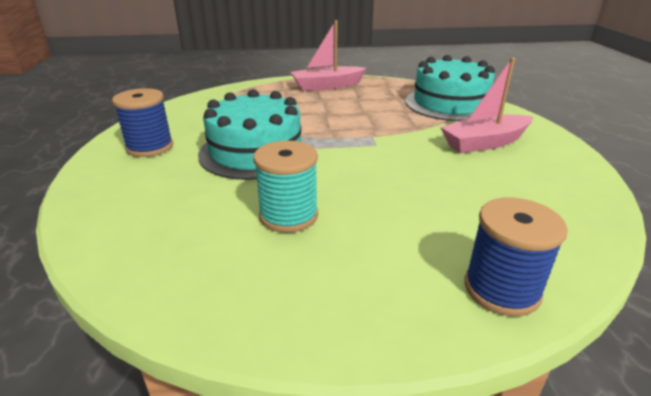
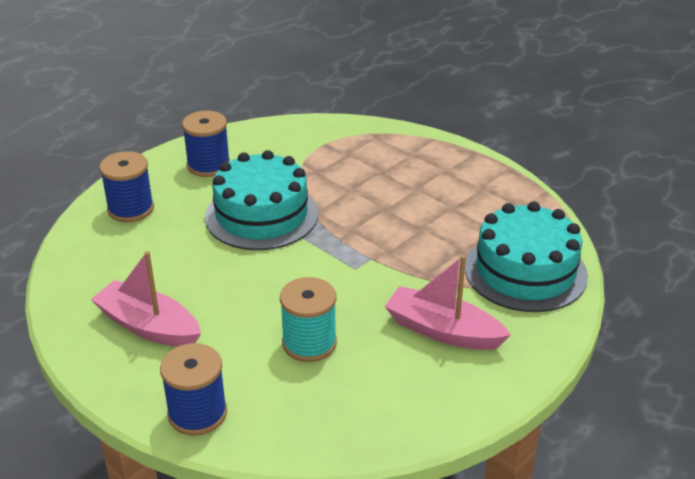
camera: 50 degrees right, 5 degrees up
(127, 203) = (130, 209): none -> blue spool
(288, 215) = (188, 282): turquoise spool -> turquoise spool (309, 343)
(327, 86) = (460, 172): pink boat -> pink boat (149, 326)

